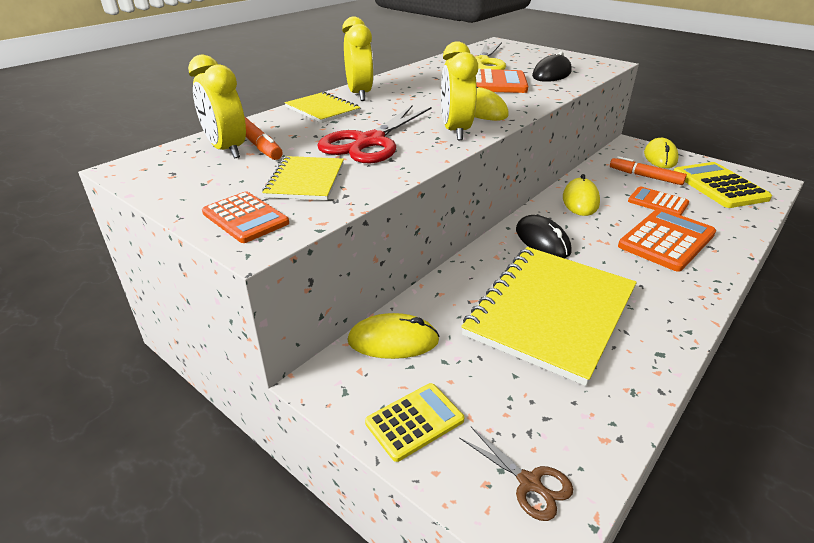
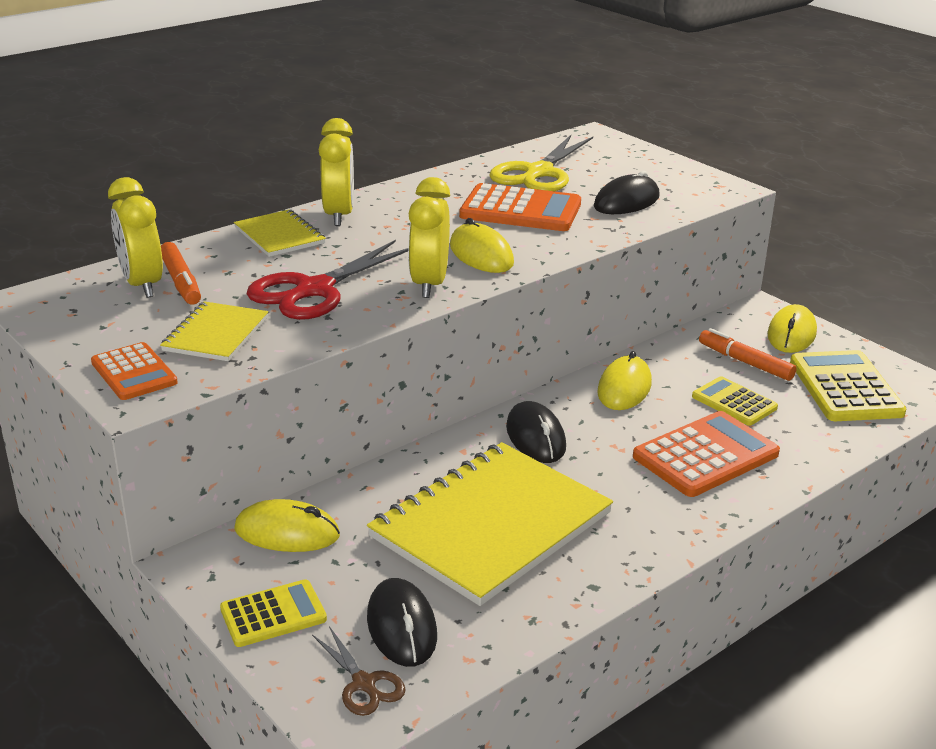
camera: 10 degrees right, 5 degrees down
(531, 416) = (401, 626): none -> black mouse
(658, 202) = (734, 402): orange calculator -> yellow calculator

